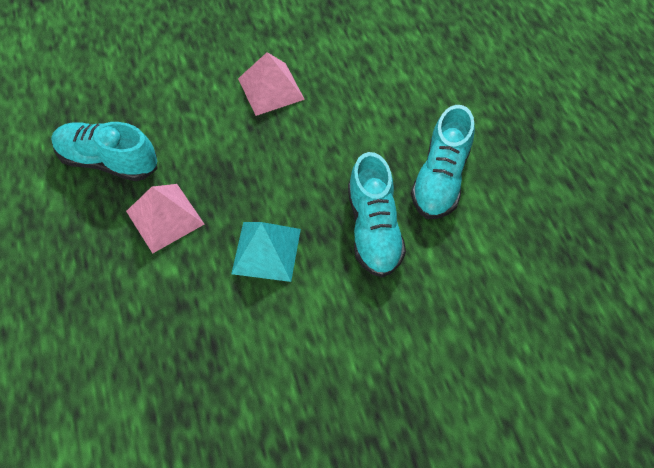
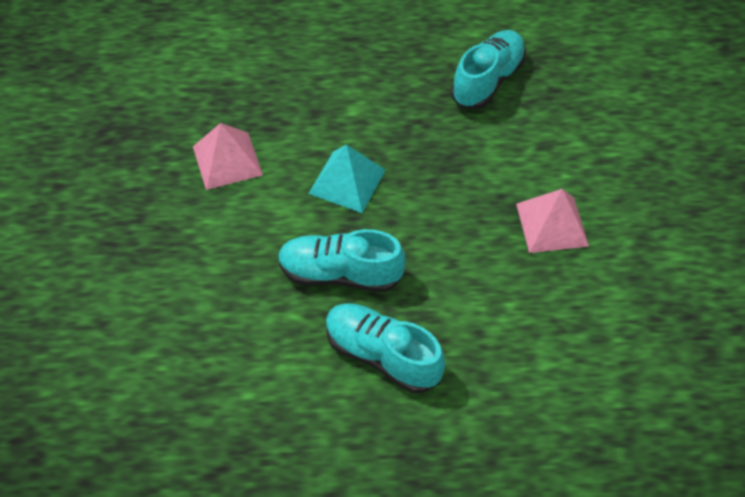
camera: 105 degrees right, 5 degrees down
(165, 217) = (410, 113): pink pyramid -> pink pyramid (227, 160)

